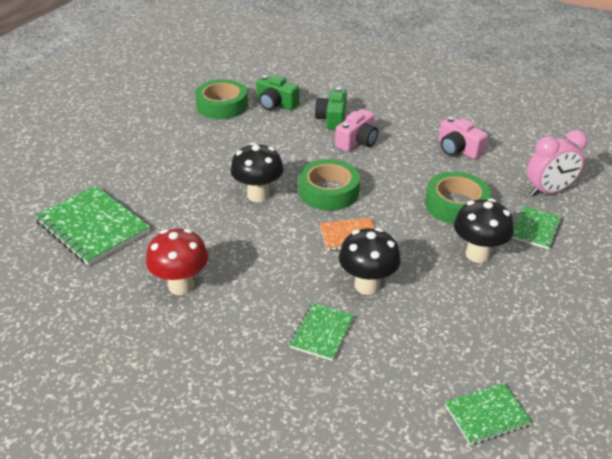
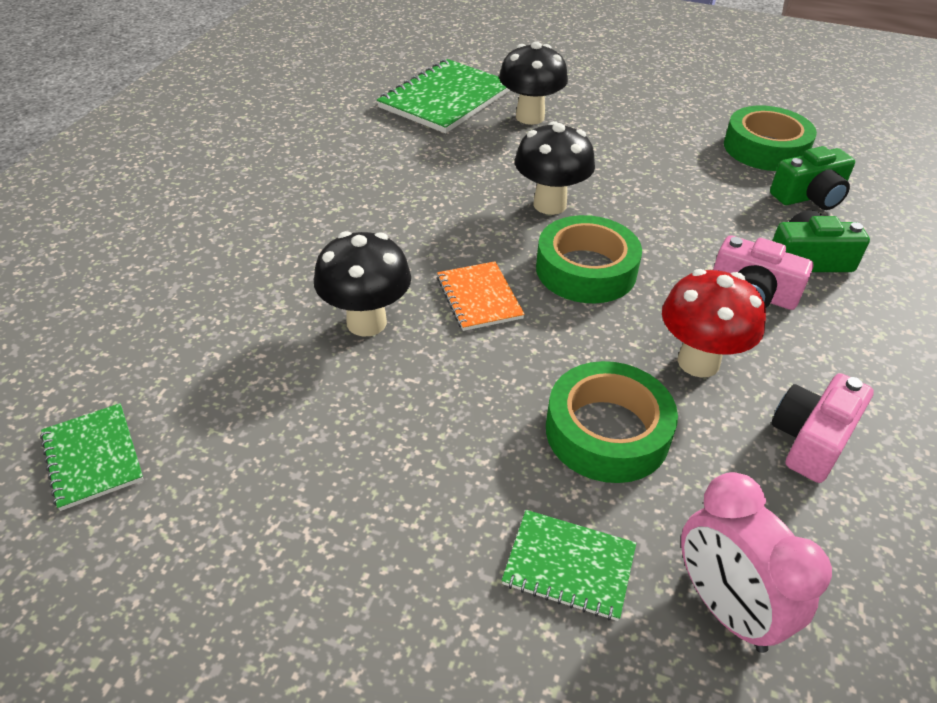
camera: 80 degrees right, 5 degrees up
(181, 285) = (352, 169): red mushroom -> red mushroom (698, 362)
(276, 104) = (809, 196): green camera -> green camera turned 135 degrees counterclockwise
(322, 332) = (270, 284): green notebook -> none
(477, 254) = (464, 460): black mushroom -> black mushroom (530, 117)

